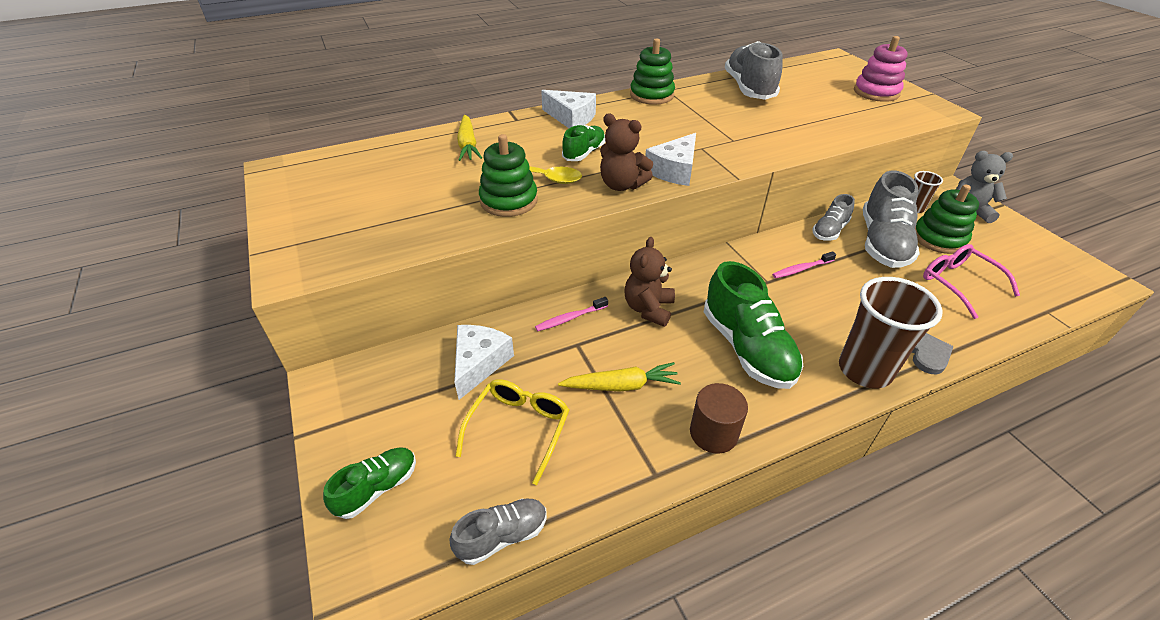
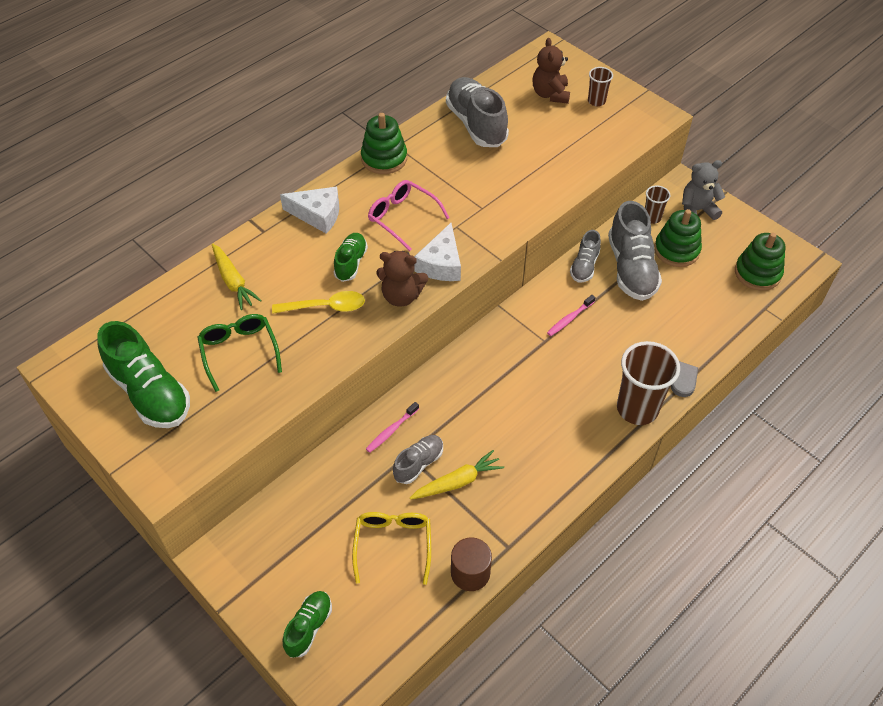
camera: 20 degrees left, 10 degrees up
(439, 192) = (239, 352): none -> green glasses
(479, 363) = (334, 498): white cheese -> none
(502, 536) = (418, 629): grey shoe -> grey shoe (418, 463)
(508, 201) = (309, 344): green stacking toy -> green stacking toy (757, 273)
(648, 309) = (454, 400): brown teddy bear -> brown teddy bear (550, 94)
(713, 433) = (539, 500): brown cylinder -> brown cylinder (470, 573)
(747, 348) = (544, 415): green shoe -> green shoe (150, 392)
(876, 92) = (596, 101): pink stacking toy -> brown cup
(958, 283) = (697, 298): pink glasses -> pink glasses (402, 217)

